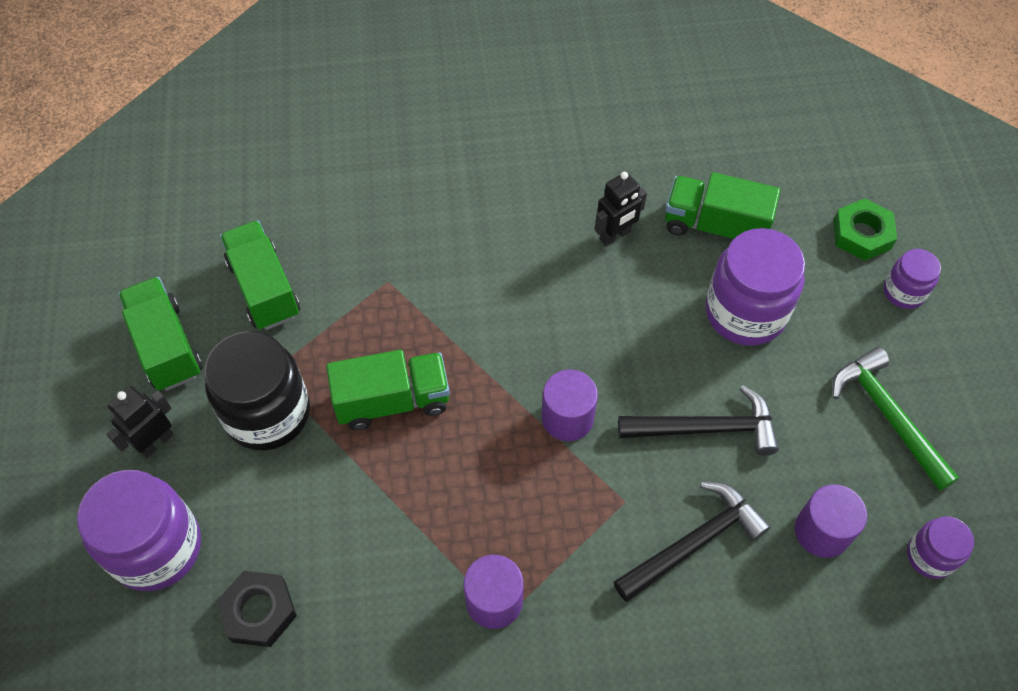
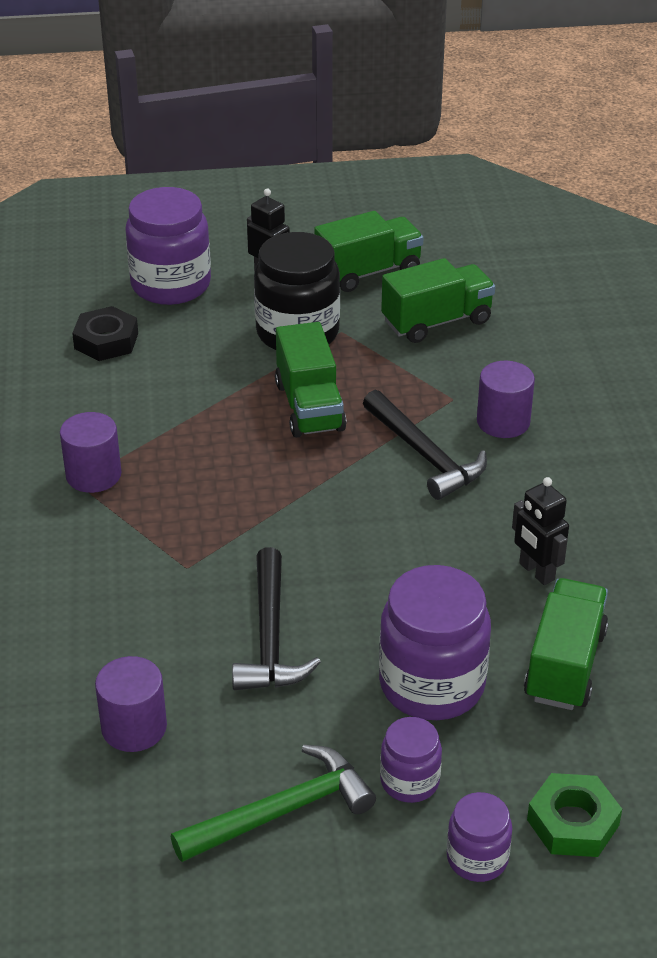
camera: 90 degrees right, 20 degrees down
(567, 418) = (287, 527): purple cylinder -> purple cylinder (503, 422)
(694, 542) = (134, 618): black hammer -> black hammer (425, 455)
(930, 556) = (91, 827): purple jar -> purple jar (409, 781)

